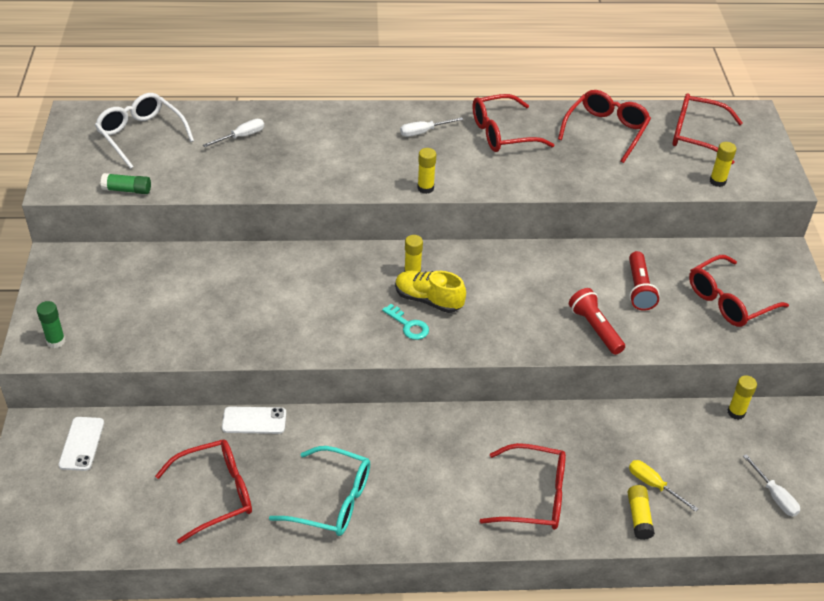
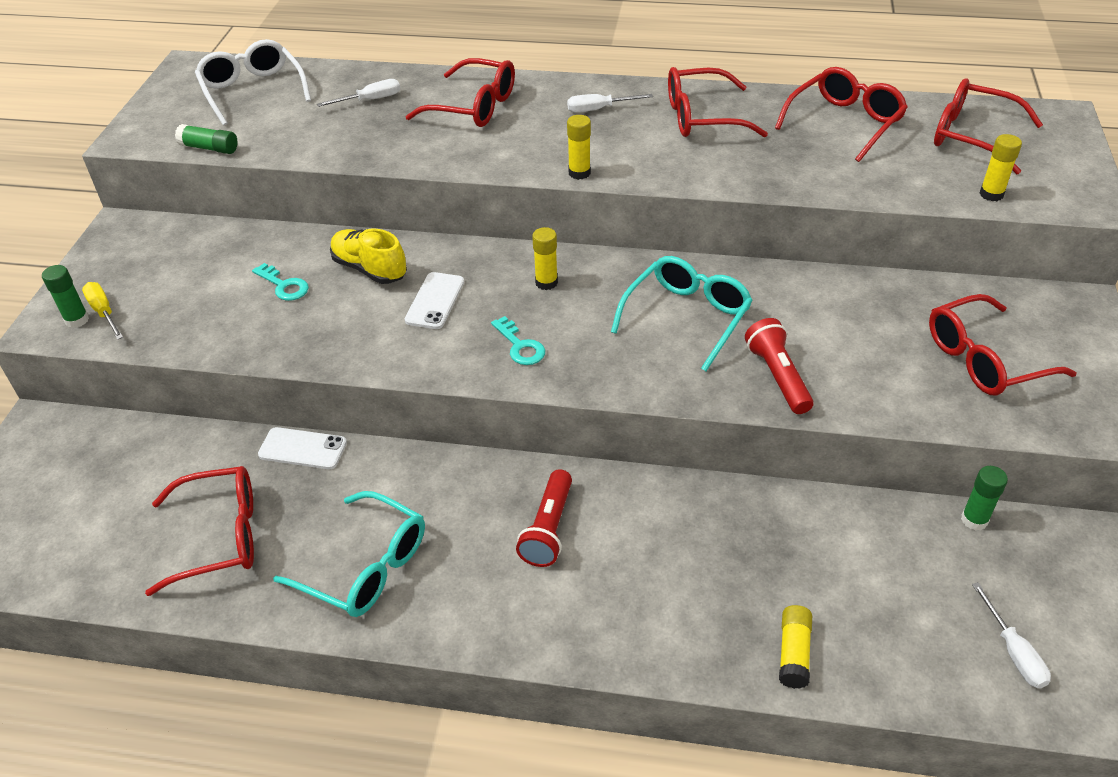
camera: 15 degrees right, 0 degrees up
(81, 444) = (83, 451): white phone -> white phone (435, 301)
(212, 296) = (284, 286): none -> turquoise key
(428, 300) = (557, 317): yellow shoe -> yellow shoe (370, 269)
(521, 290) = (687, 317): none -> turquoise glasses
(534, 496) = (646, 600): red glasses -> red glasses (474, 107)
(639, 289) = (854, 330): red flashlight -> red flashlight (548, 528)
(653, 485) = (826, 608): yellow screwdriver -> yellow screwdriver (104, 312)
(736, 412) = (974, 520): yellow glue stick -> green glue stick

